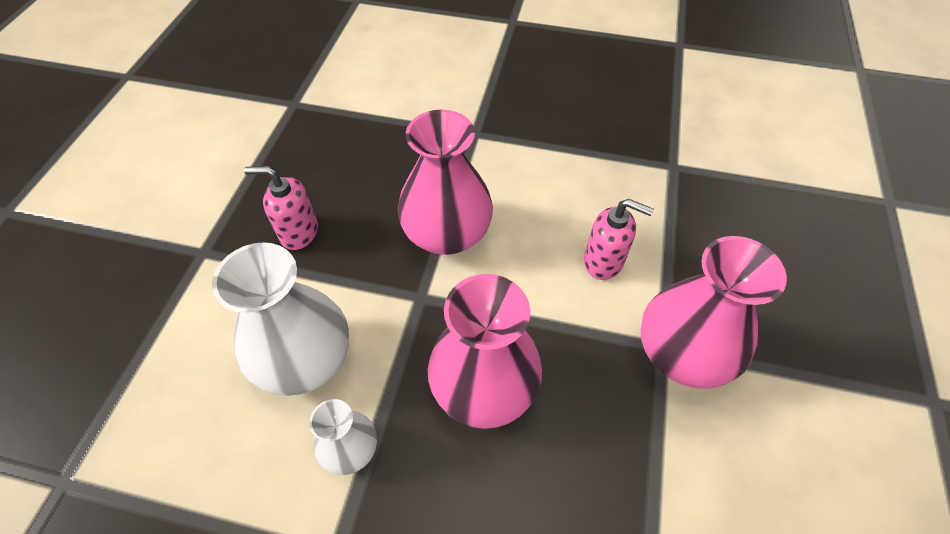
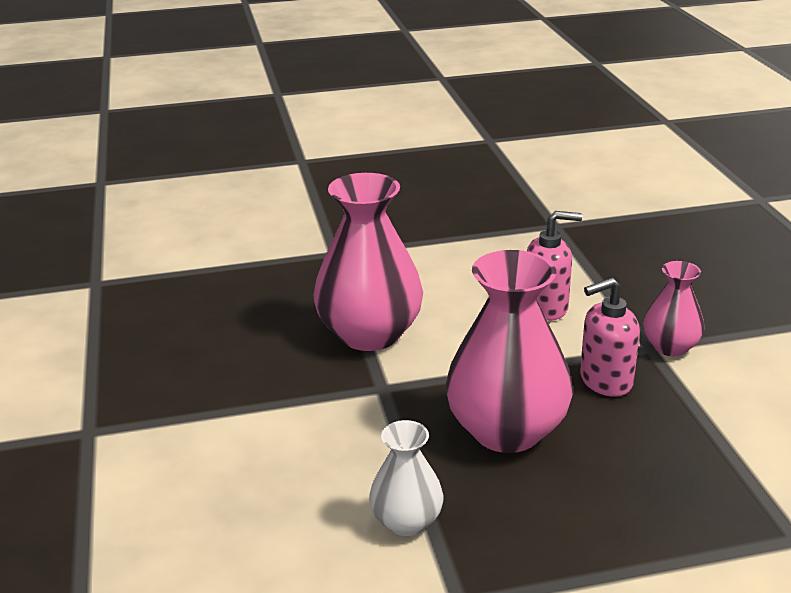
camera: 25 degrees left, 25 degrees down
(298, 232) = (196, 381): pink soap dispenser -> pink soap dispenser (605, 381)
(305, 360) = (295, 474): white vase -> none
(682, 354) = (670, 347): pink vase -> pink vase, size x0.53

